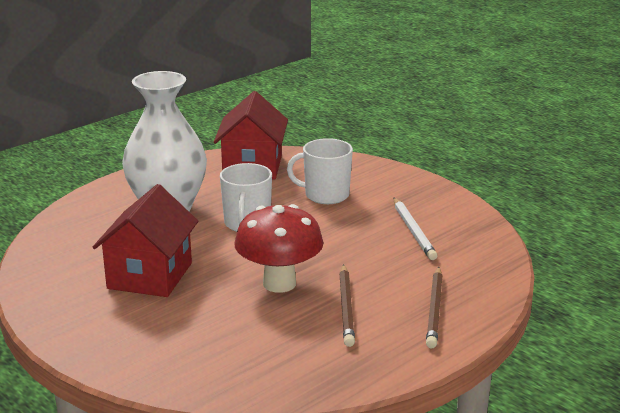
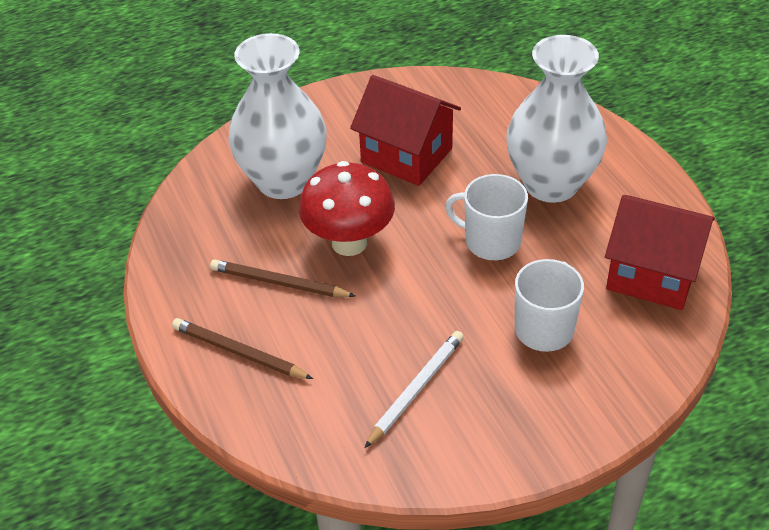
camera: 110 degrees right, 20 degrees up
(210, 335) = (283, 181): none -> white vase
(413, 231) = (416, 389): white pencil -> white pencil turned 120 degrees clockwise

